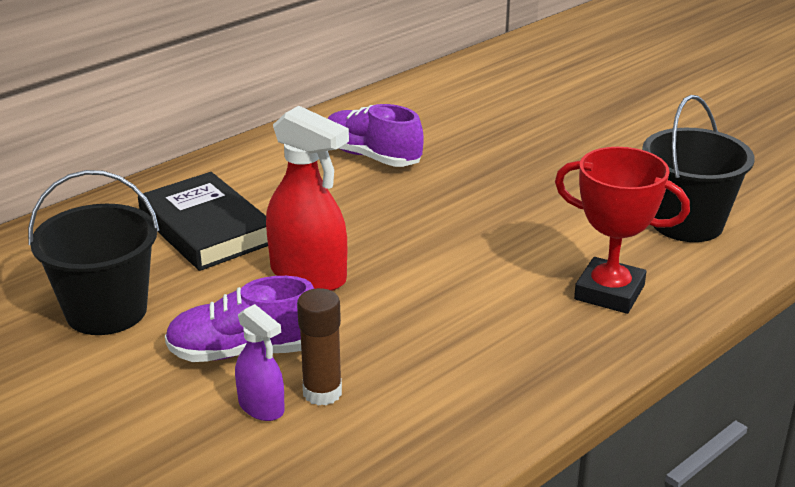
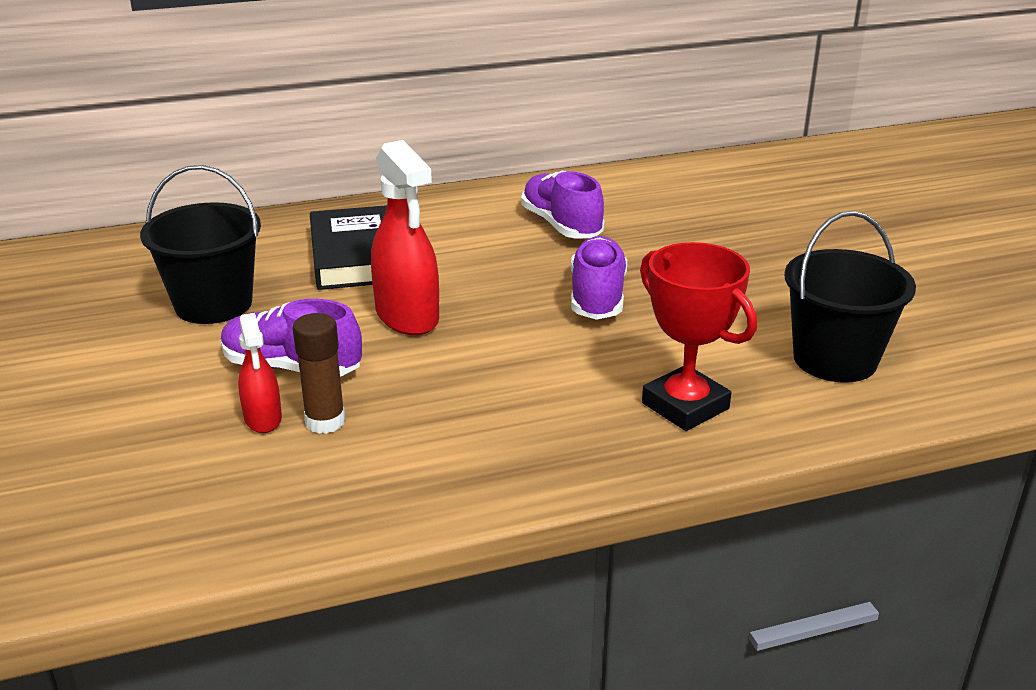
camera: 25 degrees right, 0 degrees up
(261, 407) = (263, 419): purple spray bottle -> red spray bottle
(459, 216) = (597, 297): none -> purple shoe

